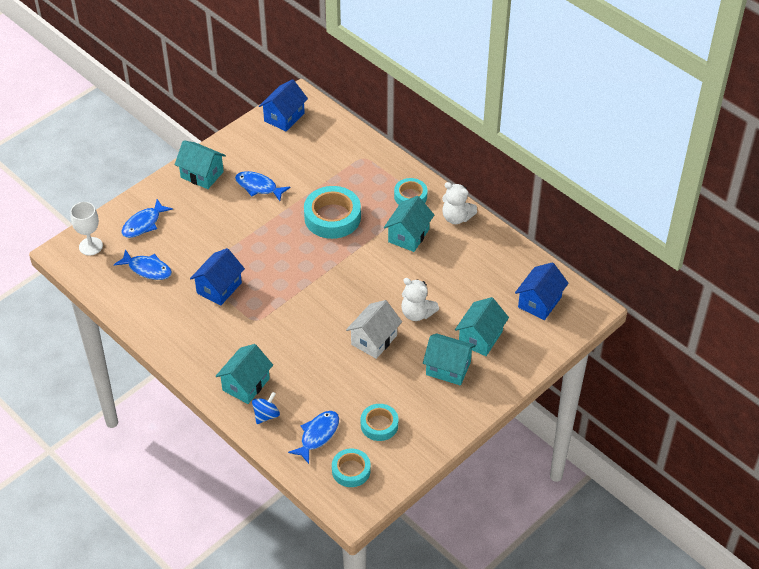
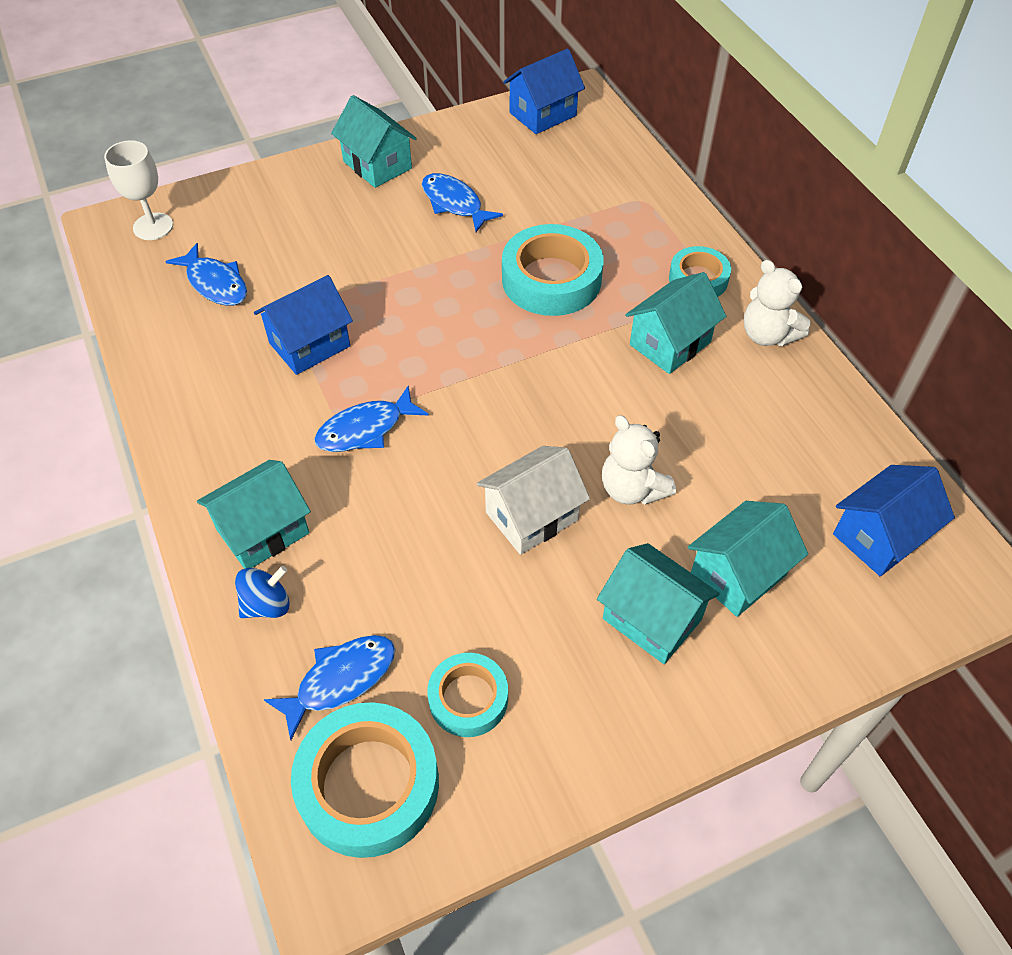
camera: 20 degrees right, 5 degrees up
(143, 224) = (250, 214): blue fish -> blue fish (365, 429)
(351, 470) = (368, 784): turquoise tape -> turquoise tape, size x1.68

